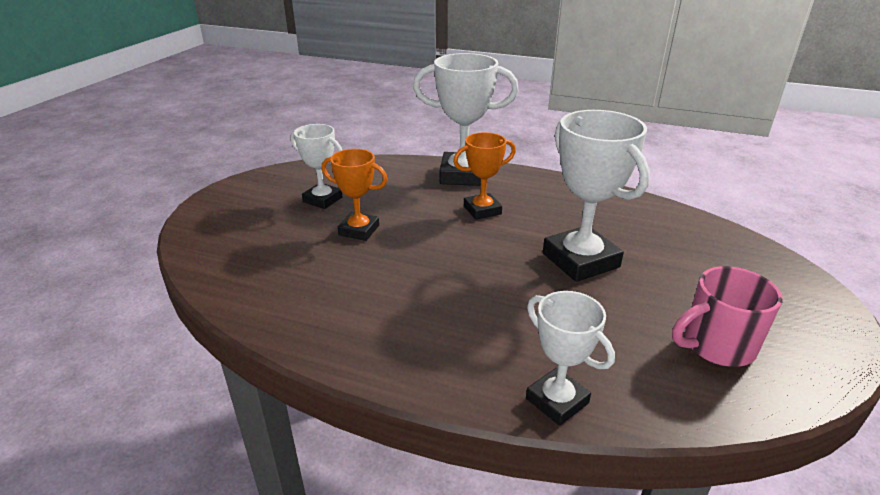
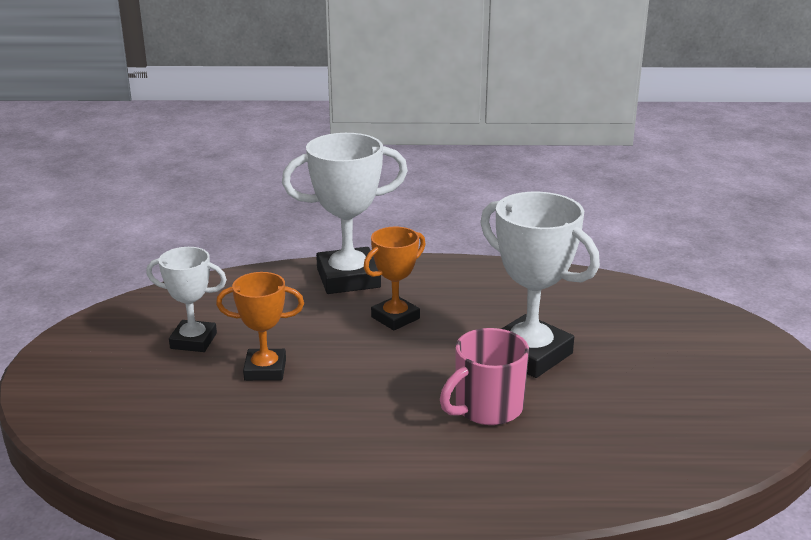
camera: 20 degrees left, 5 degrees down
(557, 401) = (572, 496): white trophy -> none
(716, 346) = (691, 411): pink mug -> pink mug (486, 408)

